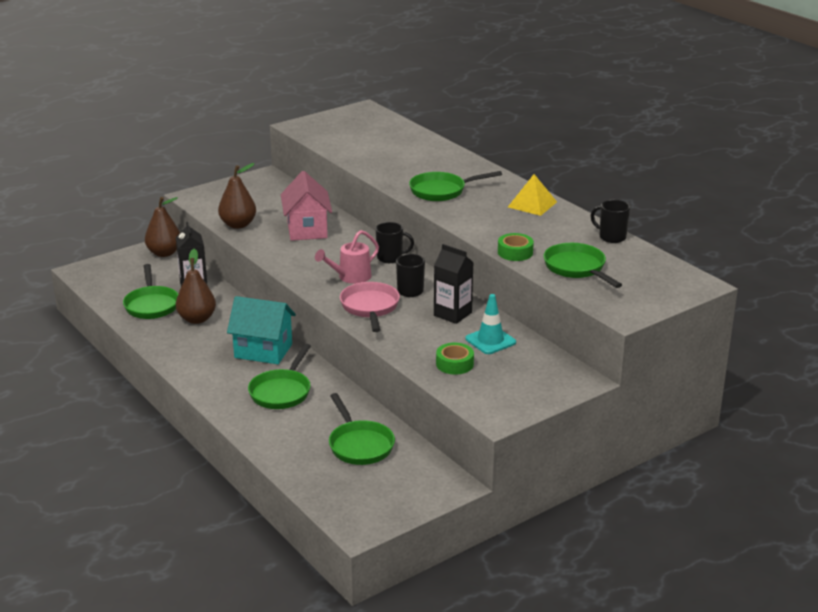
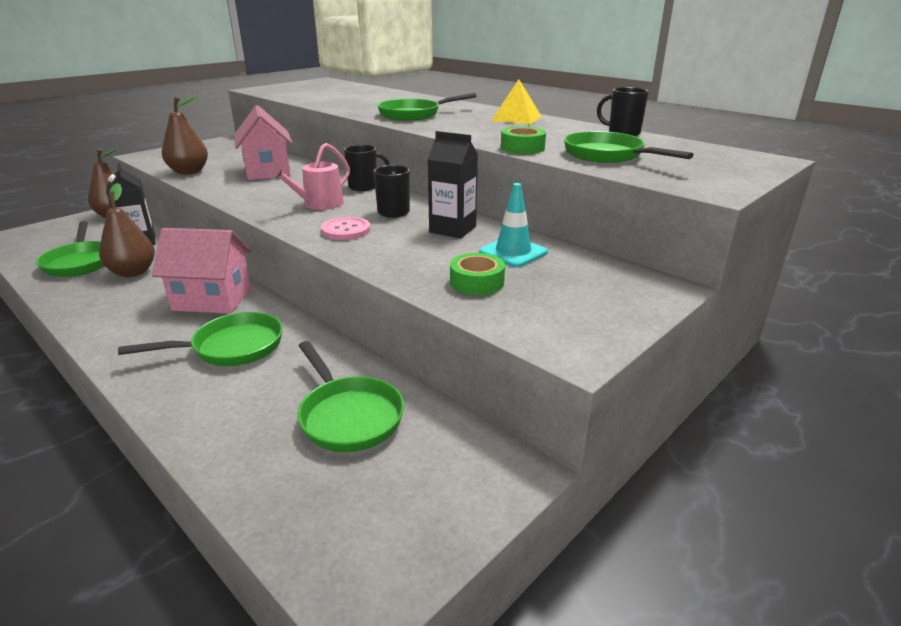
camera: 10 degrees left, 0 degrees up
(263, 351) = (212, 300): turquoise house -> pink house
(282, 391) = (231, 347): green pan -> green pan turned 120 degrees counterclockwise
(370, 308) = (346, 230): pink pan -> pink button

